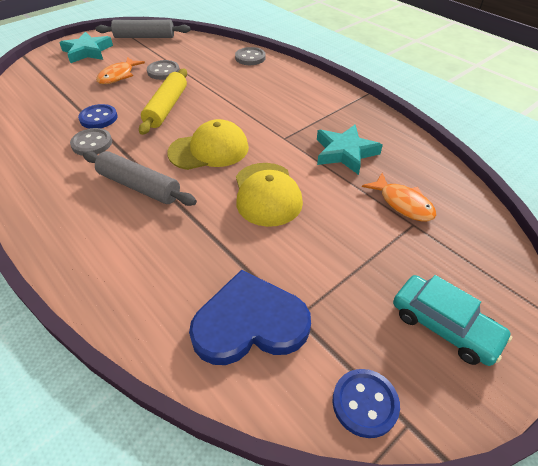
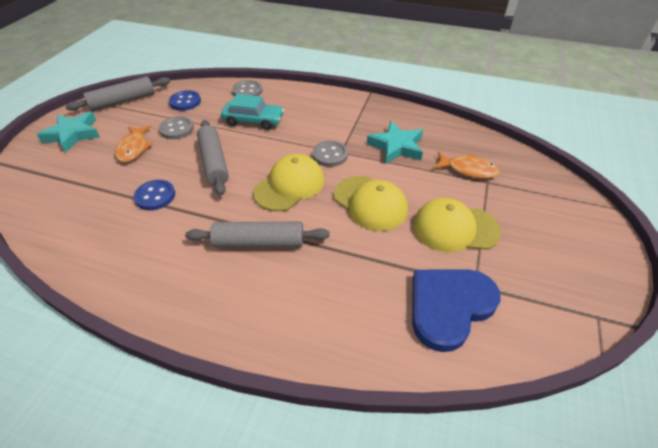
camera: 30 degrees left, 0 degrees up
(92, 143) = (173, 223): grey button -> grey button (330, 155)
(166, 108) = (214, 162): yellow rolling pin -> grey rolling pin
(330, 253) = (455, 228): none -> yellow cap
(365, 403) = (565, 319): blue button -> blue button (185, 102)
(444, 326) = (563, 243): turquoise car -> turquoise car (253, 120)

